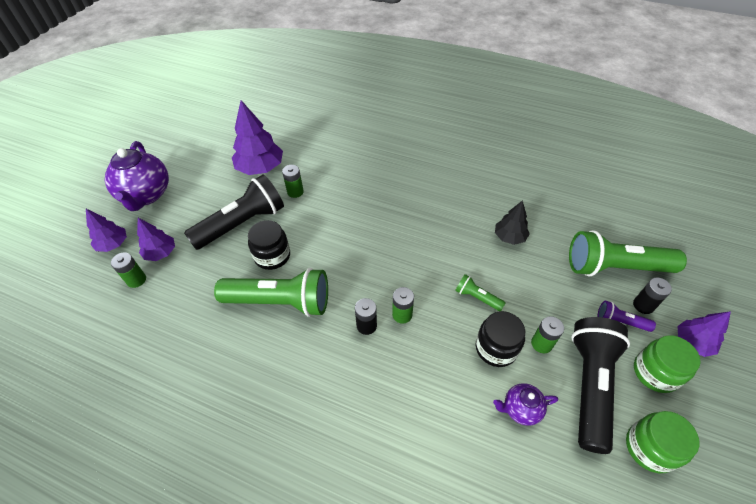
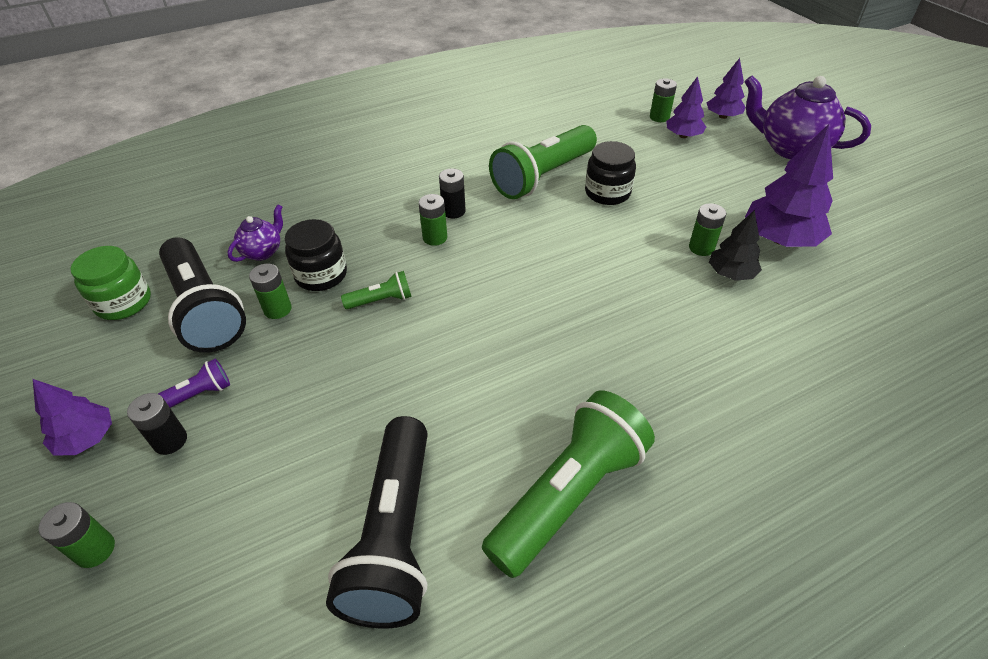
camera: 130 degrees right, 5 degrees down
(242, 223) = (679, 191): black flashlight -> black flashlight (395, 535)
(509, 237) = (411, 396): black tree -> black tree (730, 274)
(615, 267) = (233, 469): green flashlight -> green flashlight (568, 494)
(655, 372) = (132, 369): green jar -> none
(693, 279) = (95, 550): none -> green battery

